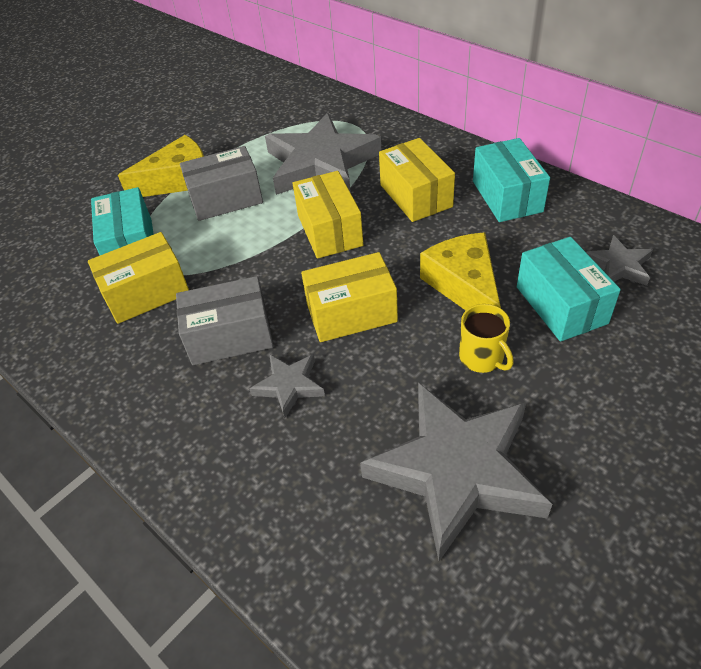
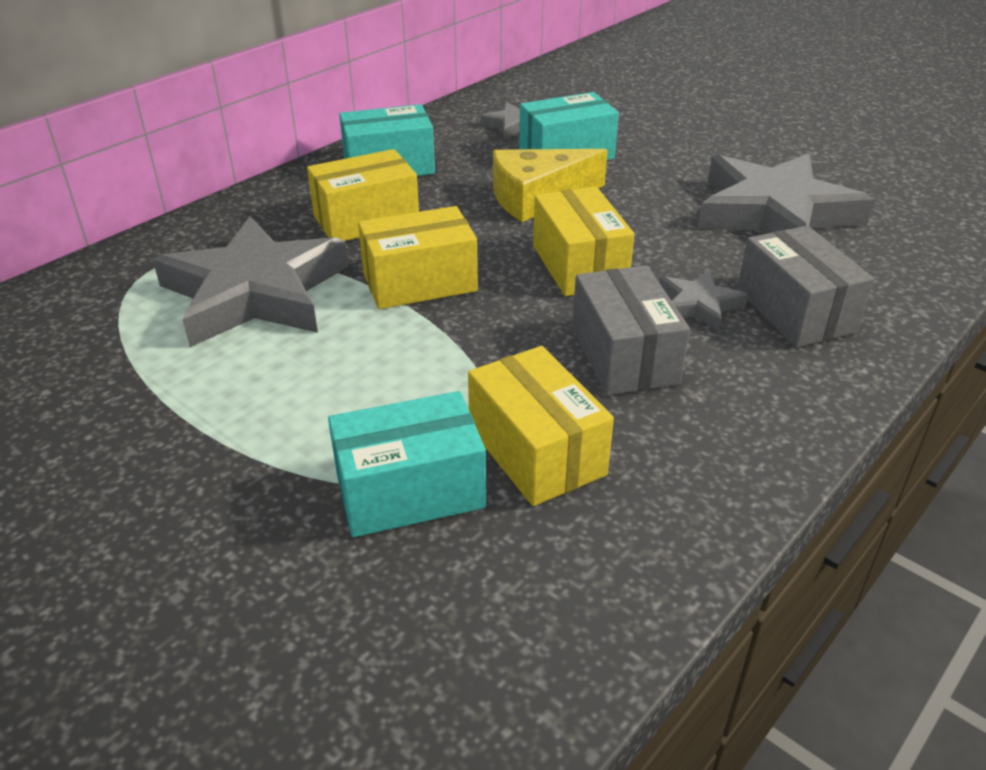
camera: 95 degrees left, 10 degrees down
(179, 180) = (223, 450): yellow cheese -> none
(226, 199) = (309, 384): grey box -> grey box (795, 311)
(482, 357) = (639, 194): yellow mug -> none

